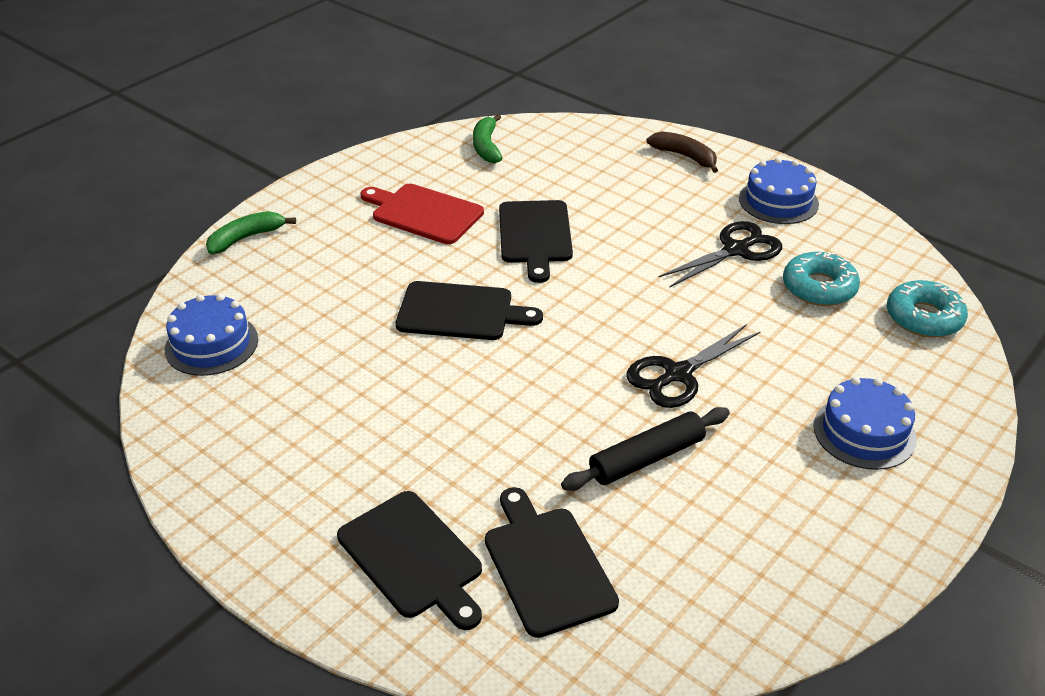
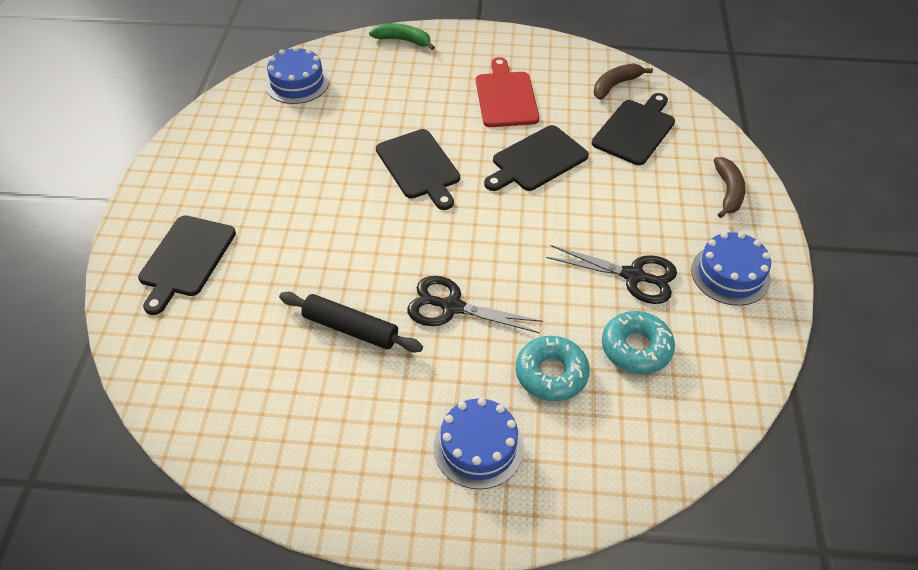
camera: 55 degrees right, 10 degrees up
(486, 146) = (615, 85): green banana -> brown banana
(547, 565) = (218, 323): black cutting board -> black cutting board (635, 130)
(924, 318) = (664, 436): turquoise donut -> turquoise donut (551, 374)

